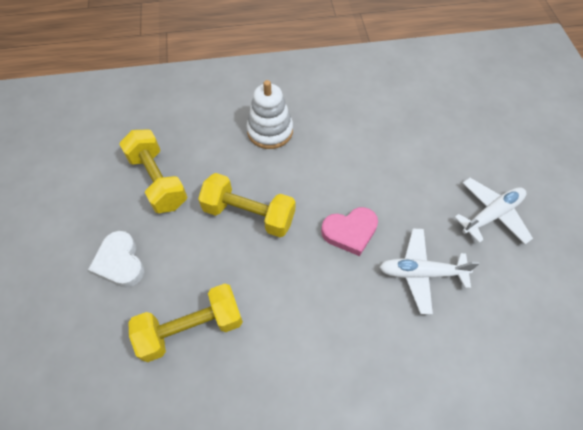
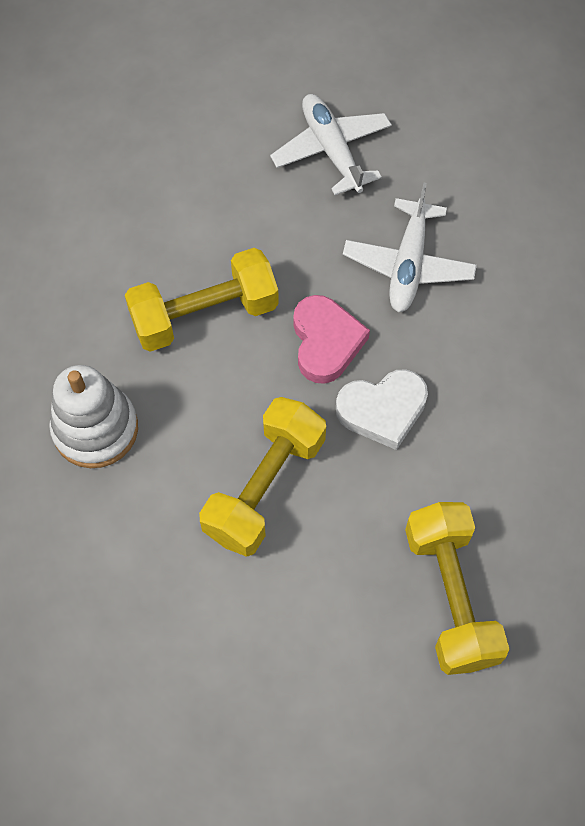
camera: 80 degrees left, 5 degrees up
(120, 262) = (318, 709): white heart -> white heart (382, 410)
(158, 180) = (161, 638): yellow dumbbell -> yellow dumbbell (204, 314)

